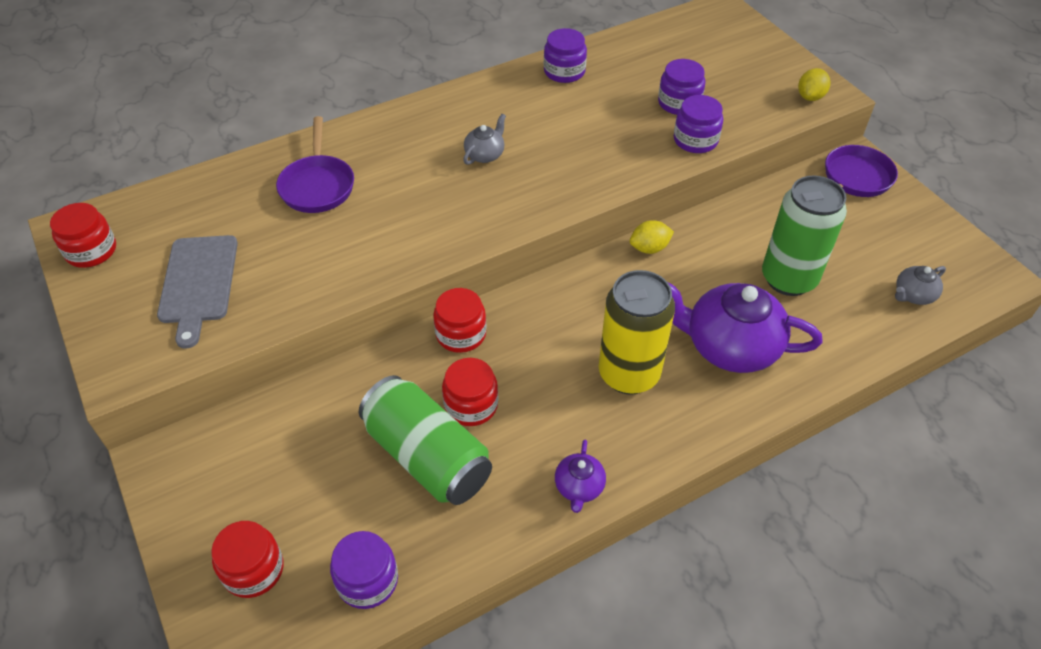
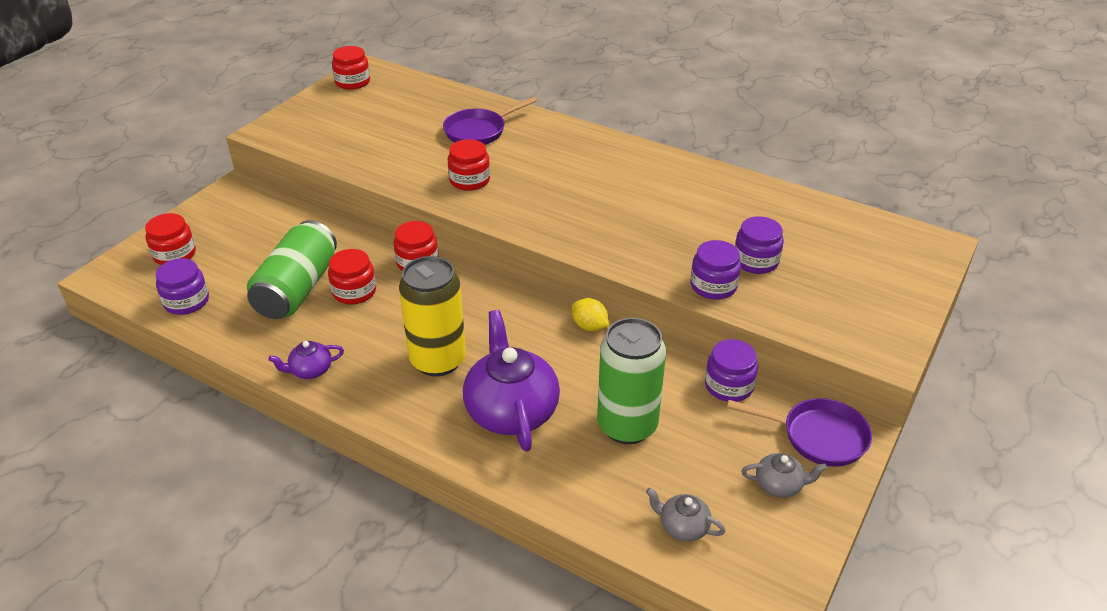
camera: 60 degrees right, 10 degrees down
(198, 283) = (353, 126): grey cutting board -> none
(405, 227) = (469, 180): none -> red jar
(485, 154) = (580, 185): grey teapot -> grey teapot (779, 485)
(564, 72) = (726, 187): purple jar -> purple jar (729, 386)
(810, 97) = (864, 341): yellow lemon -> none

